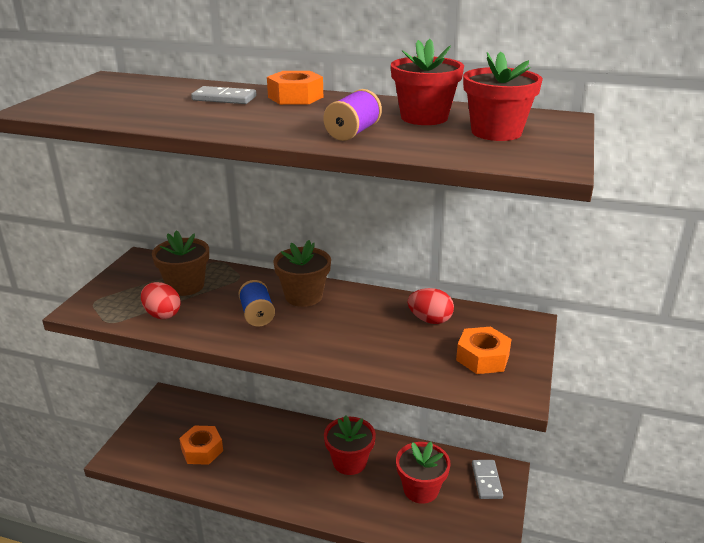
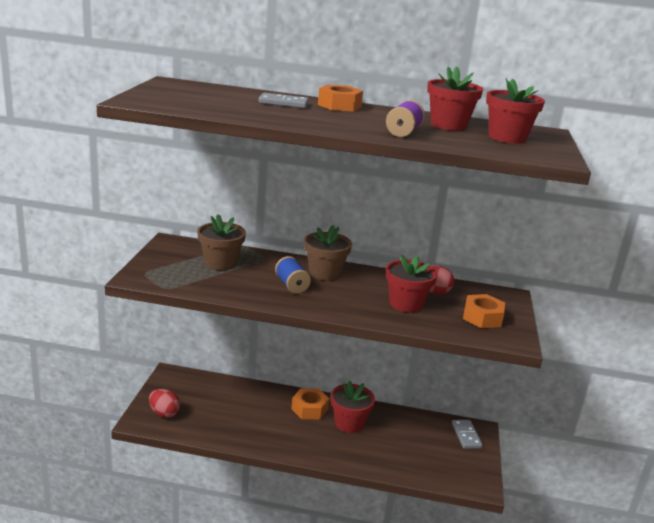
camera: 10 degrees left, 5 degrees down
(162, 314) = (210, 283): red egg -> red egg (164, 413)
(202, 450) = (217, 415): orange nut -> orange nut (309, 409)
(421, 489) = (414, 442): red flower pot -> red flower pot (406, 304)

